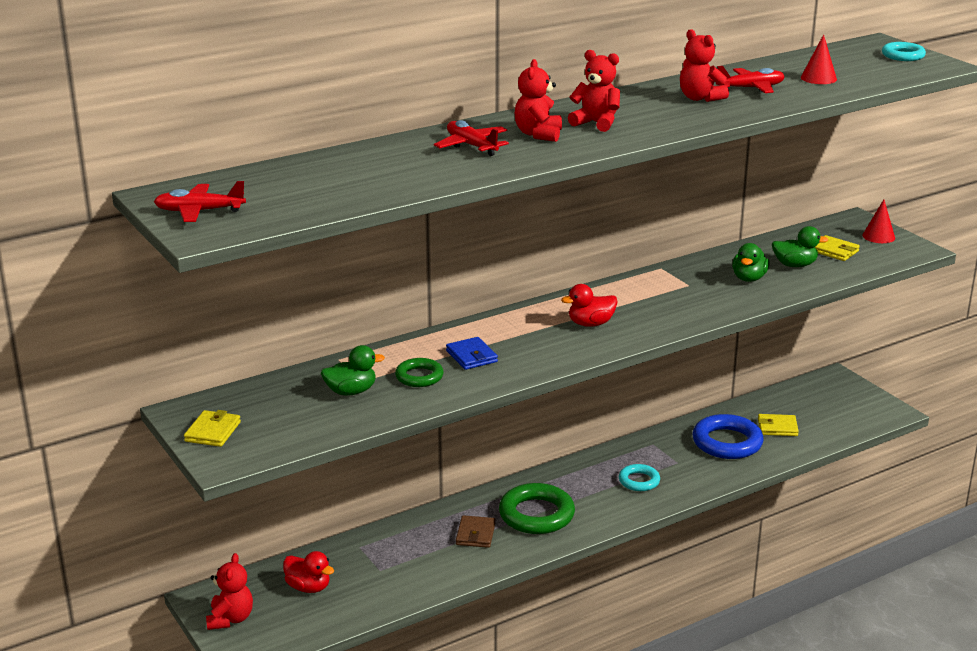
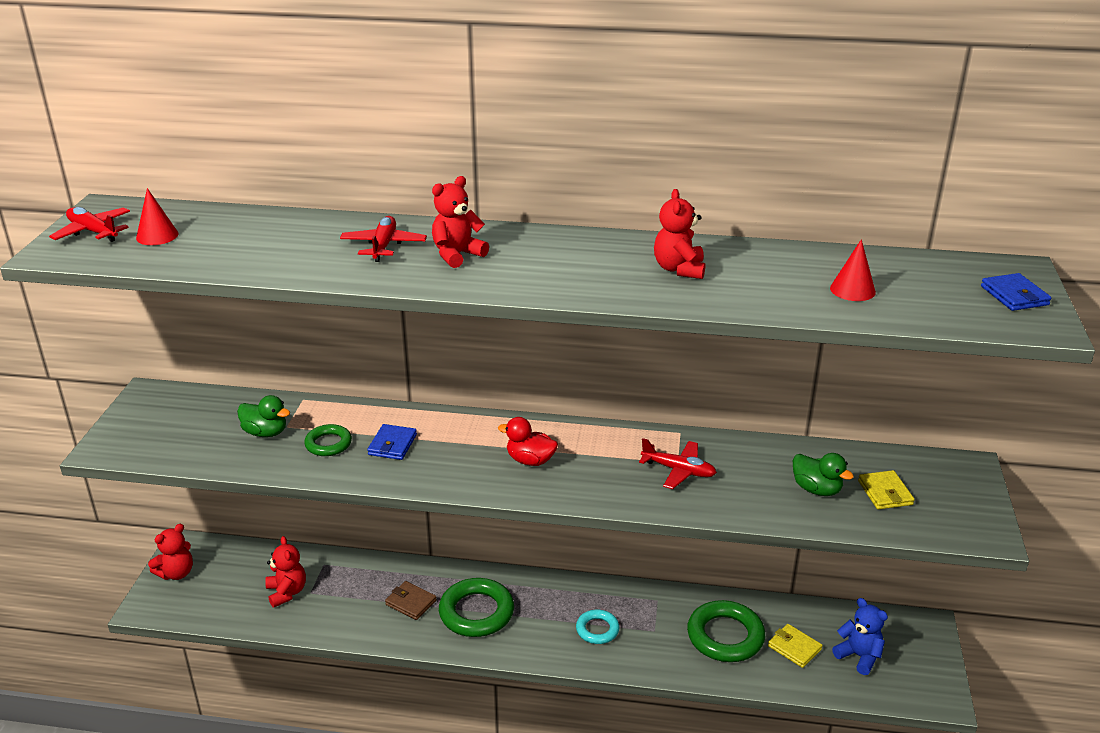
camera: 40 degrees right, 5 degrees up
(213, 432) = (137, 420): yellow wallet -> none
(308, 587) = (250, 578): red duck -> none
(475, 534) = (411, 602): brown wallet -> brown wallet turned 75 degrees clockwise
(596, 123) = (528, 261): red teddy bear -> red teddy bear (287, 592)
(727, 442) = (725, 636): blue ring -> green ring
(749, 278) = (746, 482): green duck -> none
(750, 88) = (754, 276): red plane -> red plane (678, 470)
(820, 413) = (859, 656): none -> blue teddy bear
(878, 236) = (964, 498): red cone -> red cone (157, 236)
(903, 56) = (1014, 295): turquoise ring -> blue wallet

